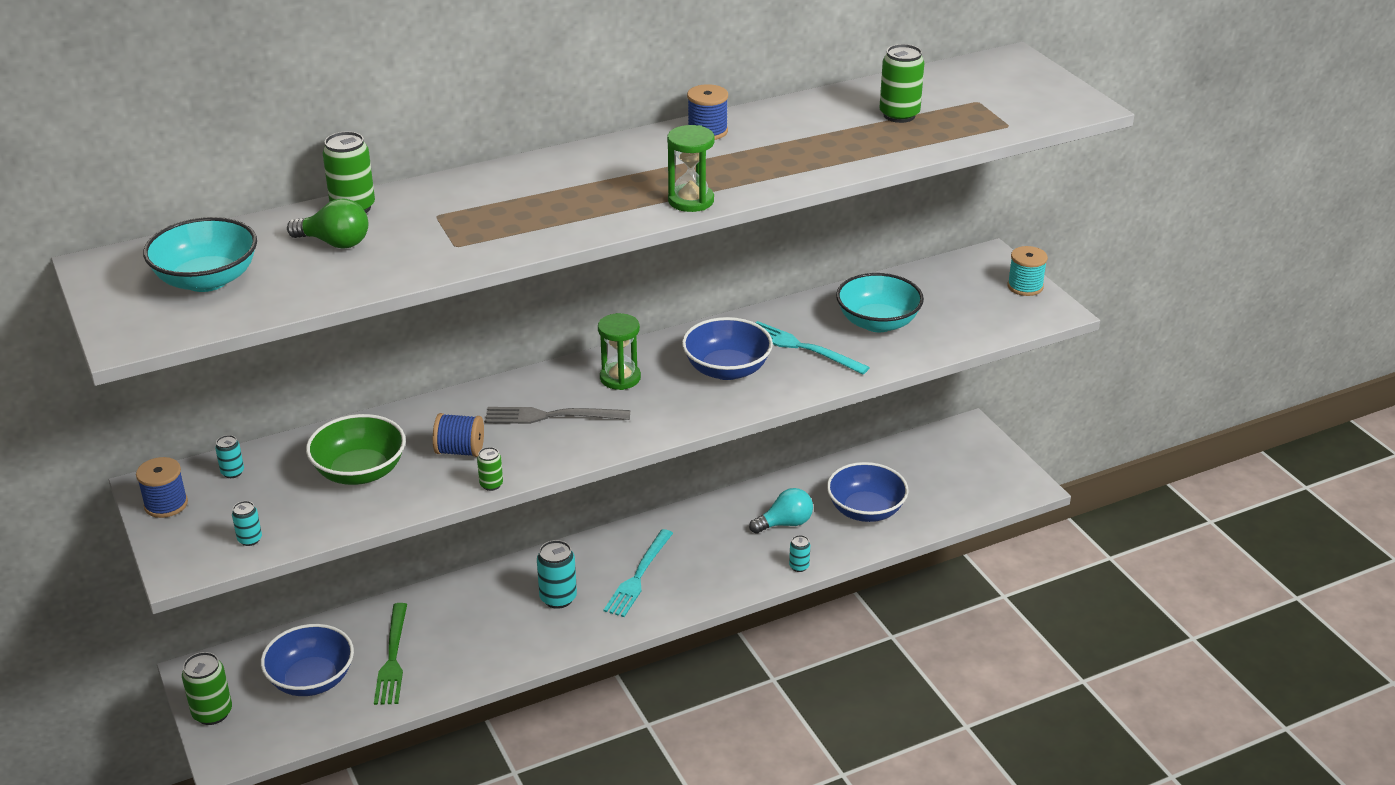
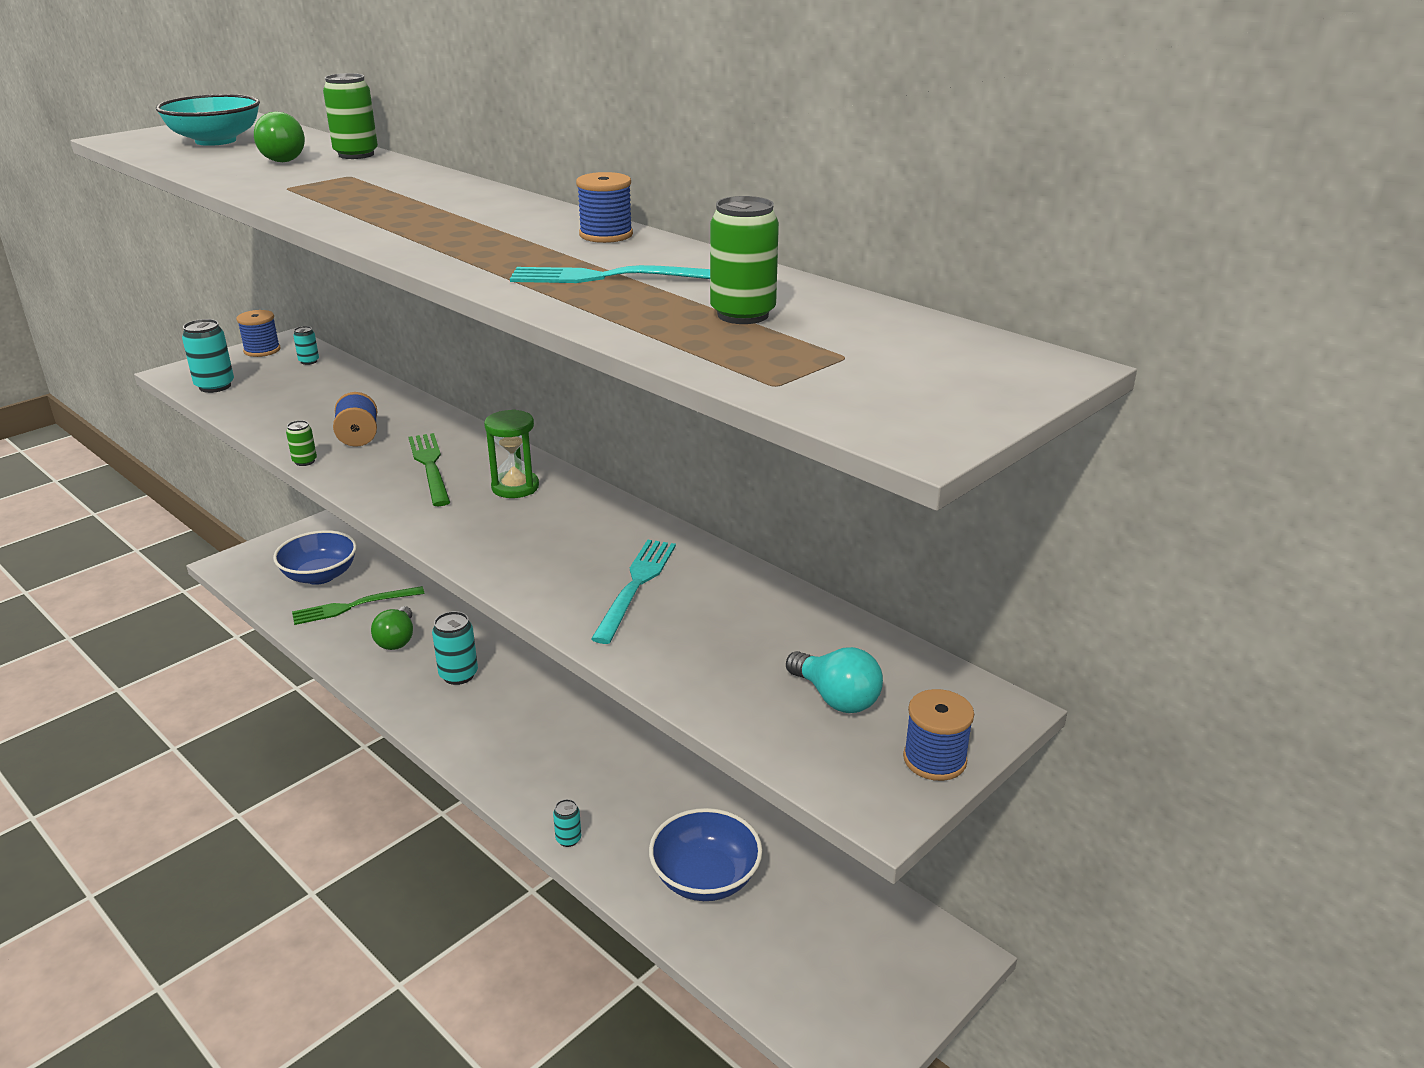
camera: 70 degrees right, 5 degrees down
(212, 713) = (275, 544): green can -> none
(250, 539) = (215, 386): turquoise can -> turquoise can, size x1.81
(360, 472) = (317, 404): green bowl -> none
(475, 632) = (397, 640): none -> green light bulb
(552, 416) = (430, 466): grey fork -> green fork
(638, 576) = (510, 718): turquoise fork -> turquoise fork (610, 277)
(691, 201) = (415, 247): green hourglass -> none
(727, 369) = (561, 544): blue bowl -> none
(785, 523) = (645, 809): turquoise light bulb -> turquoise light bulb (836, 698)
(877, 322) = (731, 633): turquoise bowl -> none
(1025, 286) = (934, 759): turquoise spool -> blue spool

